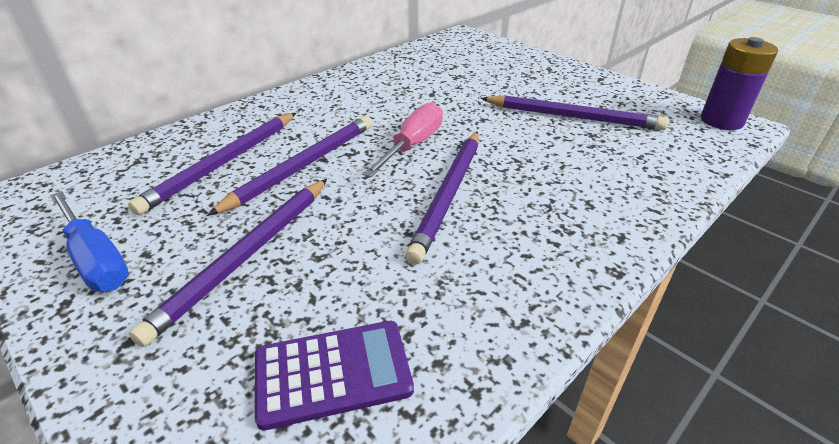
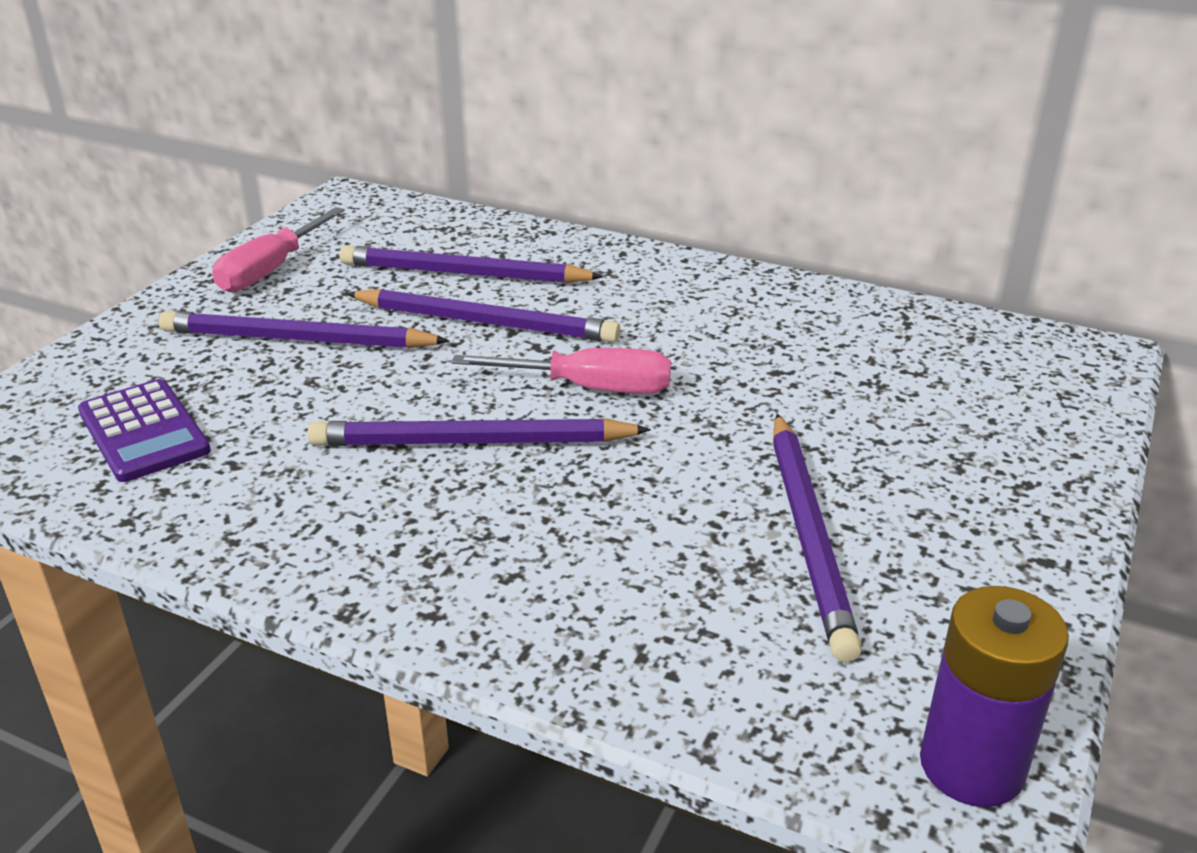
camera: 70 degrees right, 5 degrees down
(96, 260) = (270, 270): blue screwdriver -> pink screwdriver

